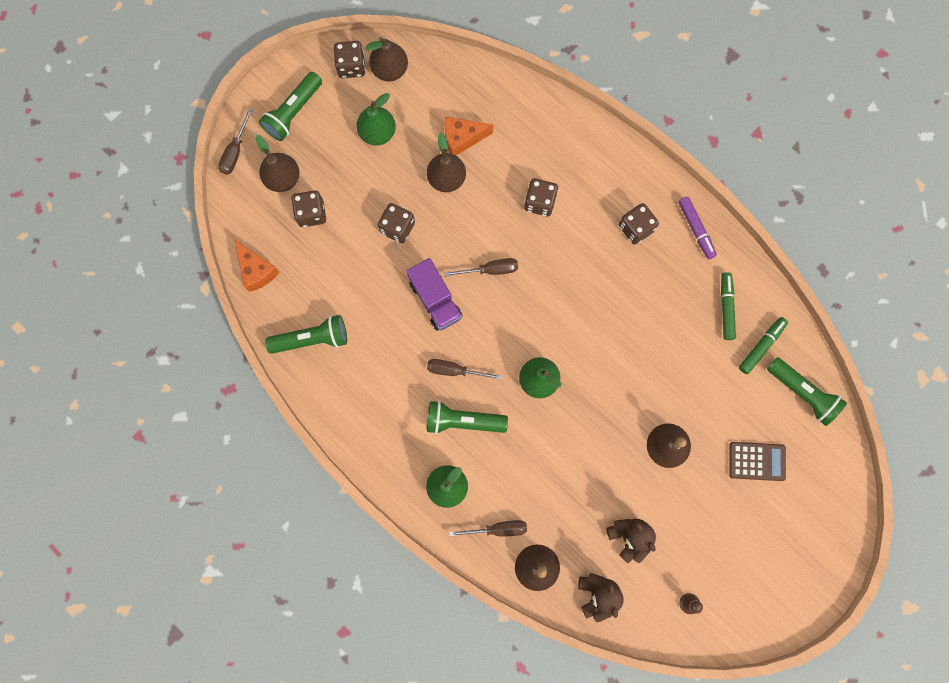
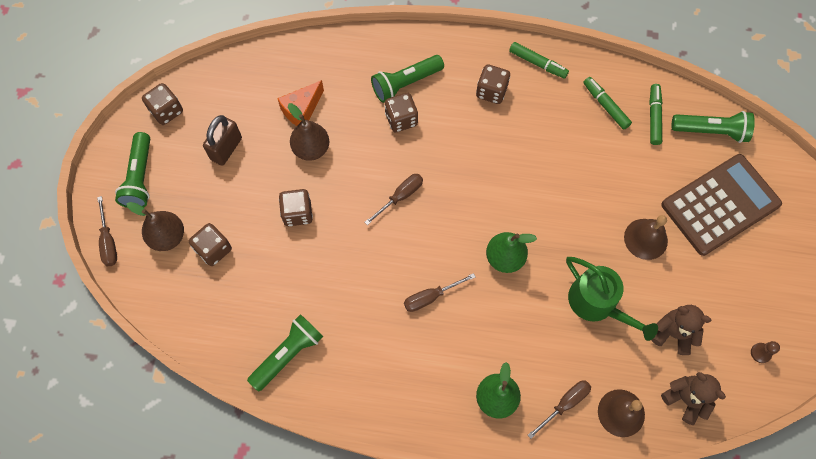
camera: 35 degrees left, 10 degrees down
(257, 270) = (197, 329): orange cheese -> none
(378, 133) = (226, 149): green pear -> brown padlock
(390, 70) = (202, 94): brown pear -> none
(435, 300) = (372, 250): purple truck -> none
(463, 420) = (468, 333): green flashlight -> green flashlight (405, 83)
(585, 469) = (597, 303): none -> green watering can
(696, 229) = (537, 63): purple marker -> green marker
(757, 461) = (720, 205): brown calculator -> brown calculator, size x1.92

